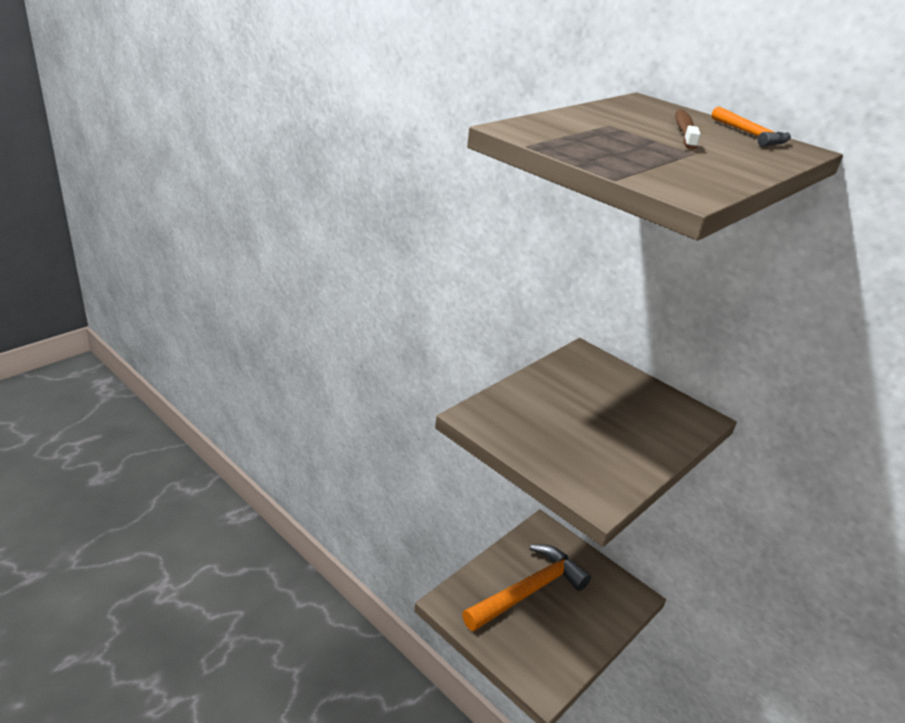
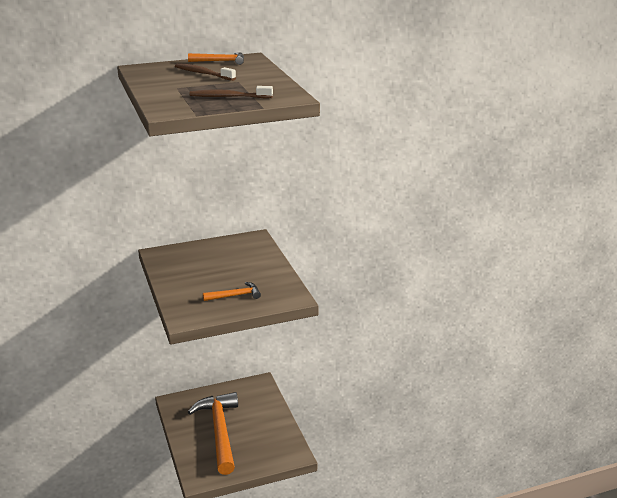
camera: 60 degrees left, 5 degrees down
(555, 443) = (235, 295): none -> orange hammer
(621, 154) = (228, 97): none -> brown toothbrush

